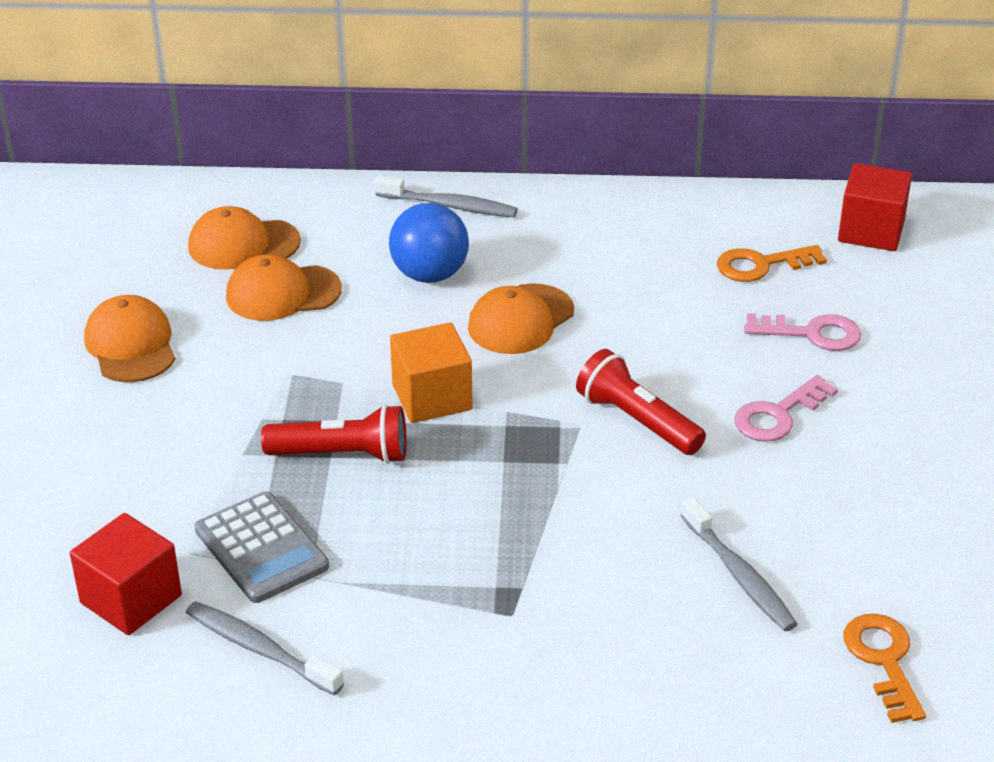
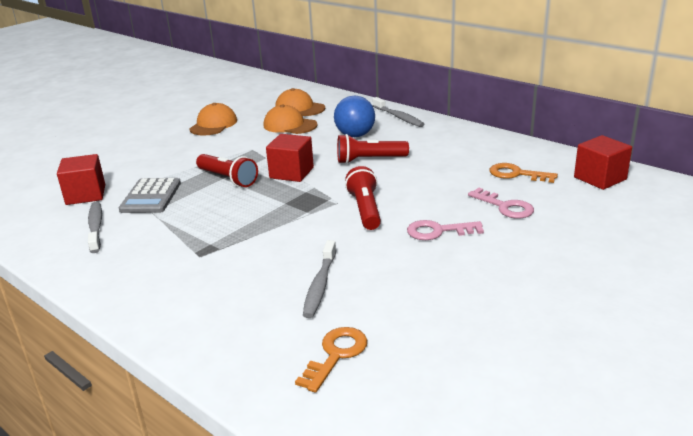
camera: 40 degrees right, 10 degrees down
(432, 397) = (291, 173): orange cube -> red cube
(520, 320) = (369, 160): orange cap -> red flashlight

